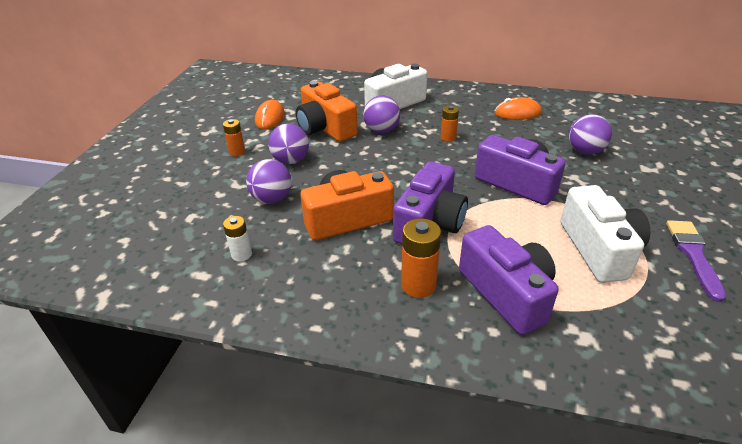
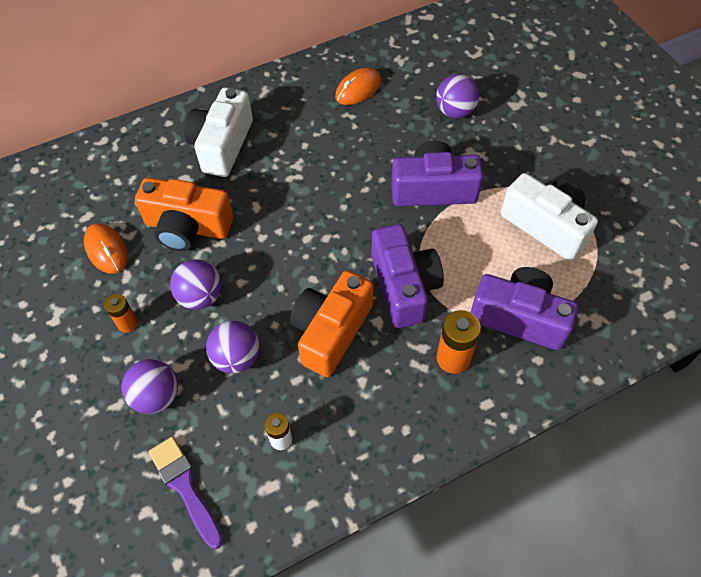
camera: 40 degrees left, 20 degrees up
(381, 130) = (250, 194): purple ball -> purple ball (156, 396)
(448, 138) = (324, 165): orange battery -> none
(693, 255) = (607, 188): purple brush -> purple brush (185, 487)

